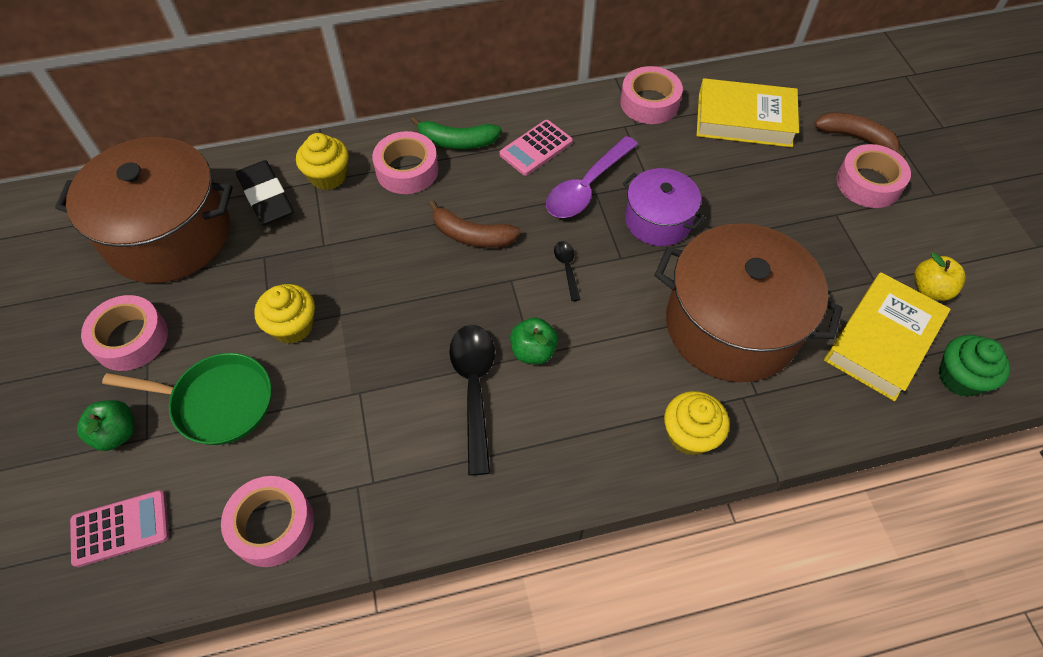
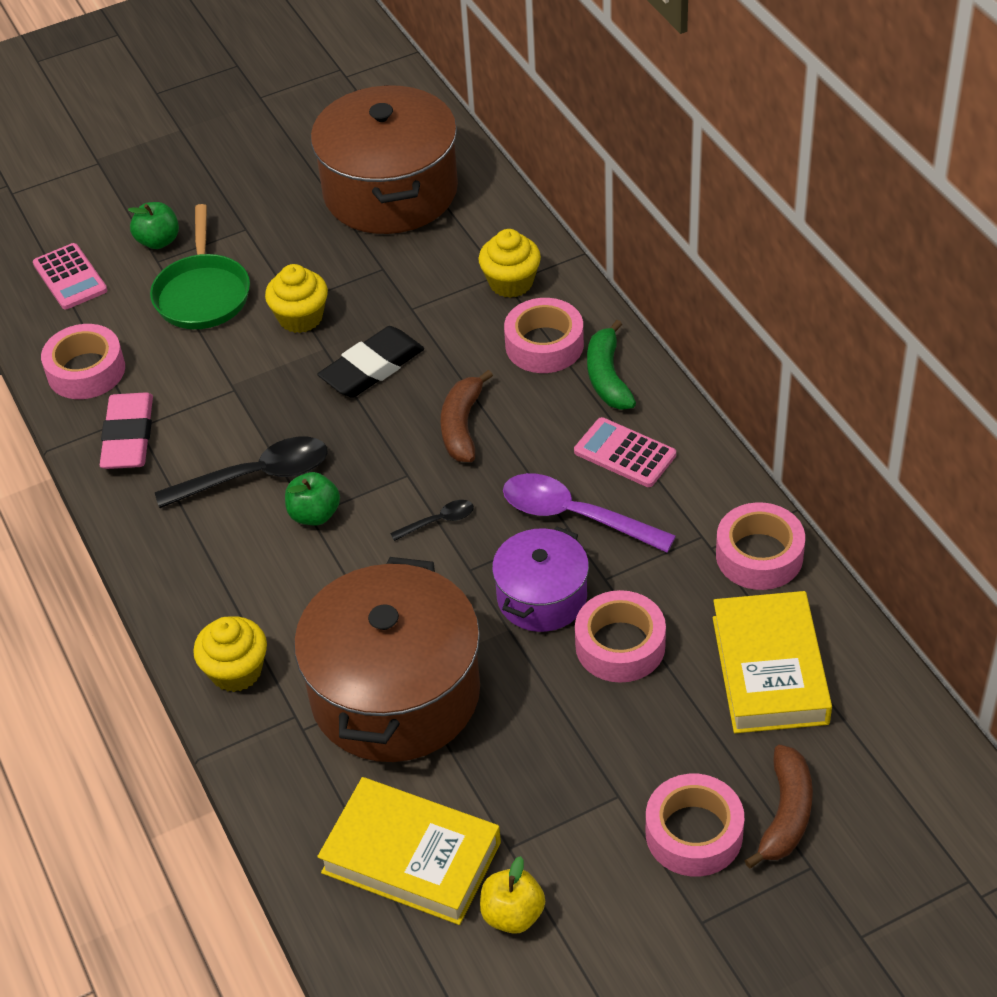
camera: 80 degrees right, 10 degrees down
(131, 339) = (259, 212): pink tape -> pink tape (620, 645)
(266, 197) = (464, 244): black eraser -> black eraser (372, 368)
(383, 493) = (128, 437): none -> pink eraser
(960, 378) = (372, 949): green cupcake -> none

